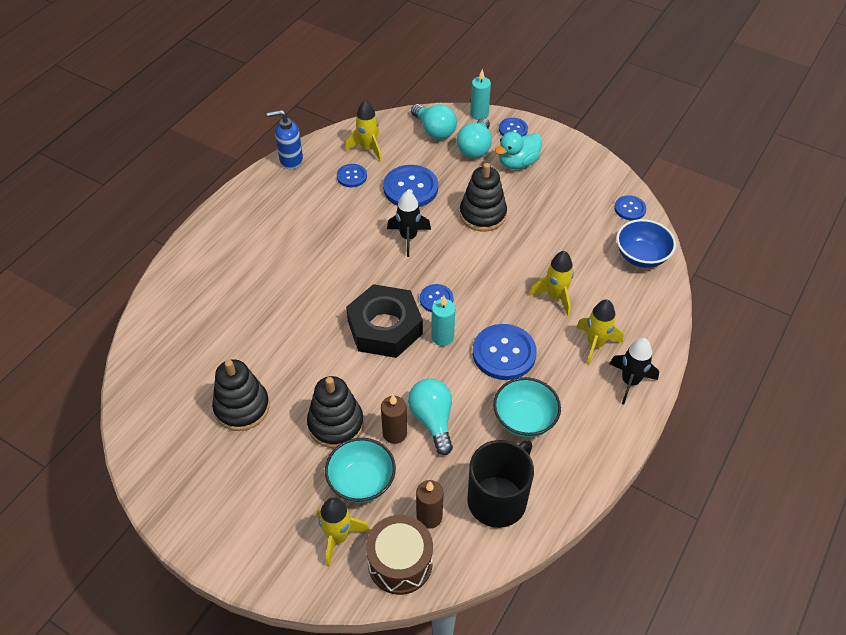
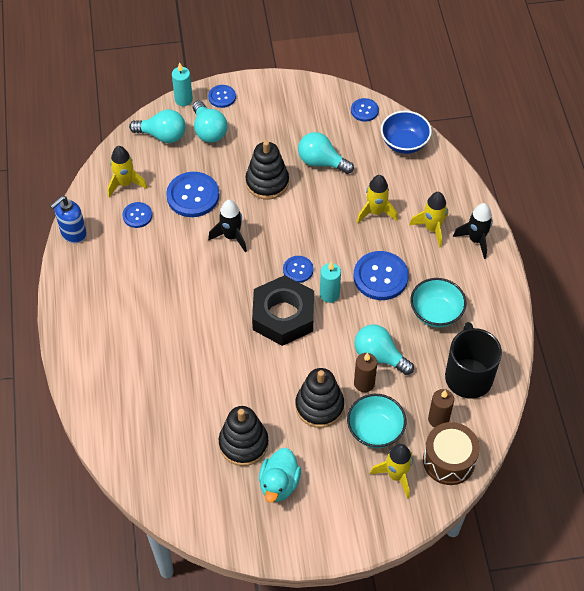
camera: 40 degrees left, 5 degrees up
(517, 163) = (252, 123): turquoise duck -> turquoise duck (279, 484)
(547, 227) = (321, 162): none -> turquoise light bulb

